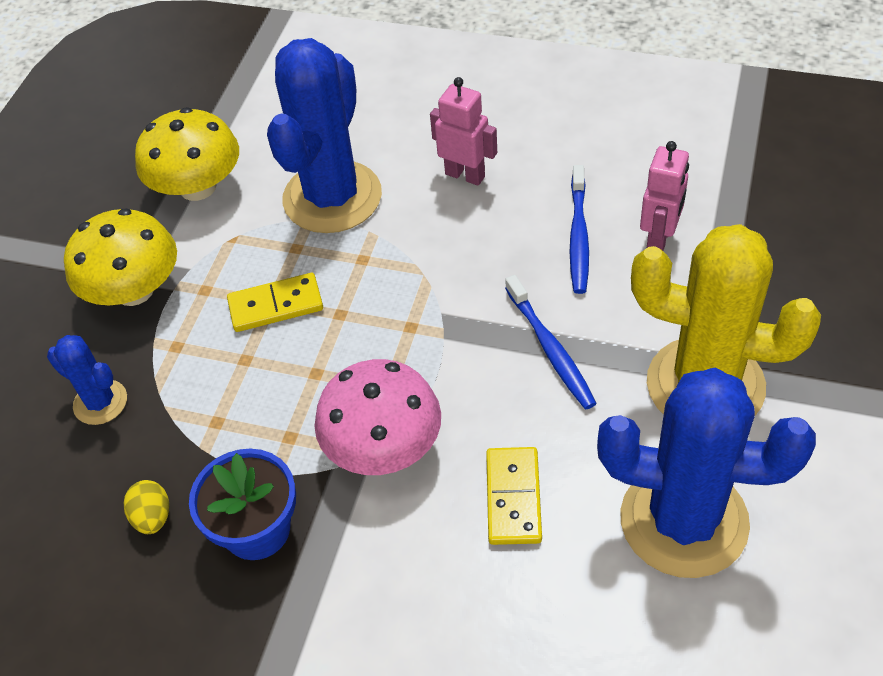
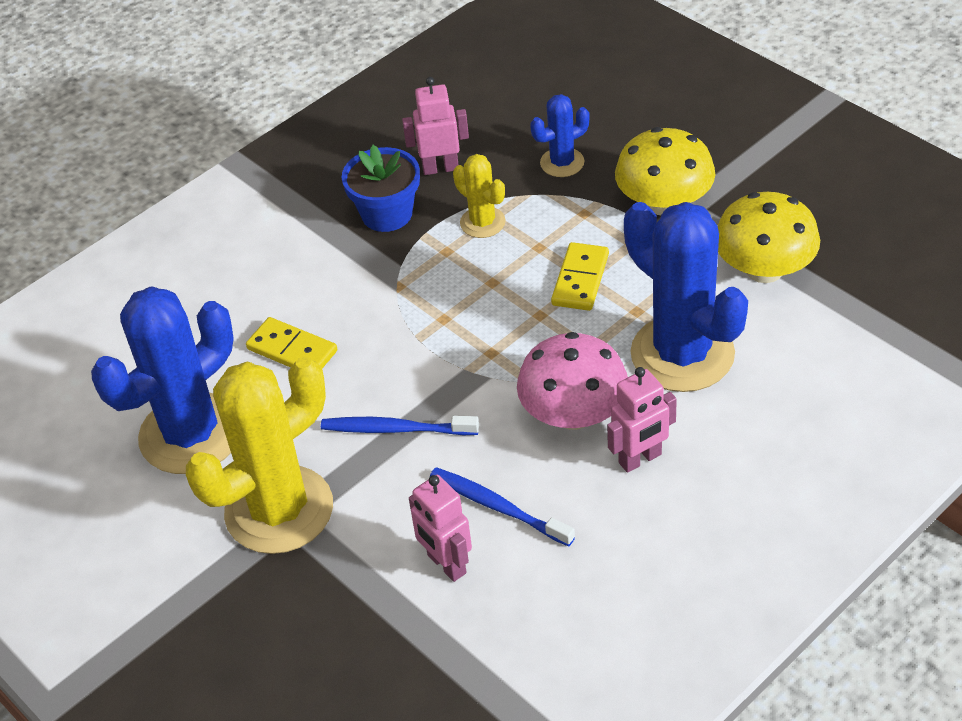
camera: 120 degrees right, 5 degrees down
(153, 517) = (440, 168): yellow egg -> pink robot
(229, 426) = (482, 222): none -> yellow cactus
(383, 446) = (394, 297): pink mushroom -> pink mushroom (574, 414)

